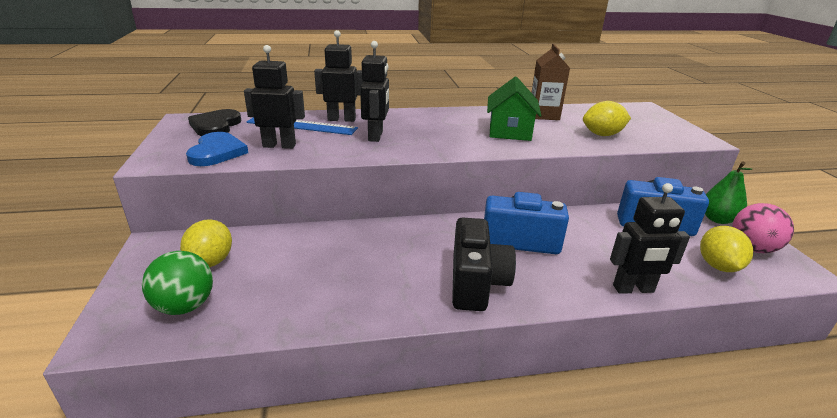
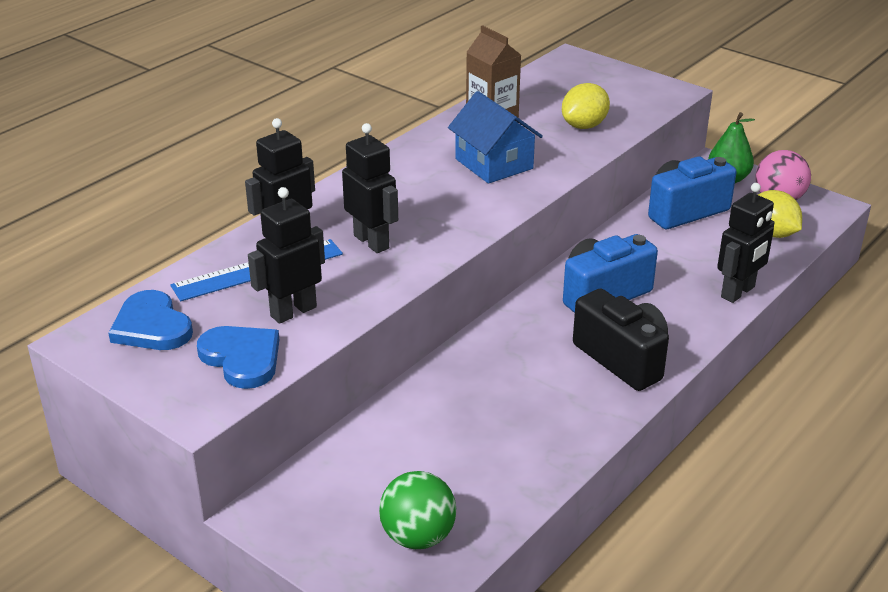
camera: 40 degrees left, 5 degrees up
(211, 261) = (360, 489): yellow lemon -> none
(215, 126) = (151, 326): black heart -> blue heart
(509, 131) = (494, 164): green house -> blue house

